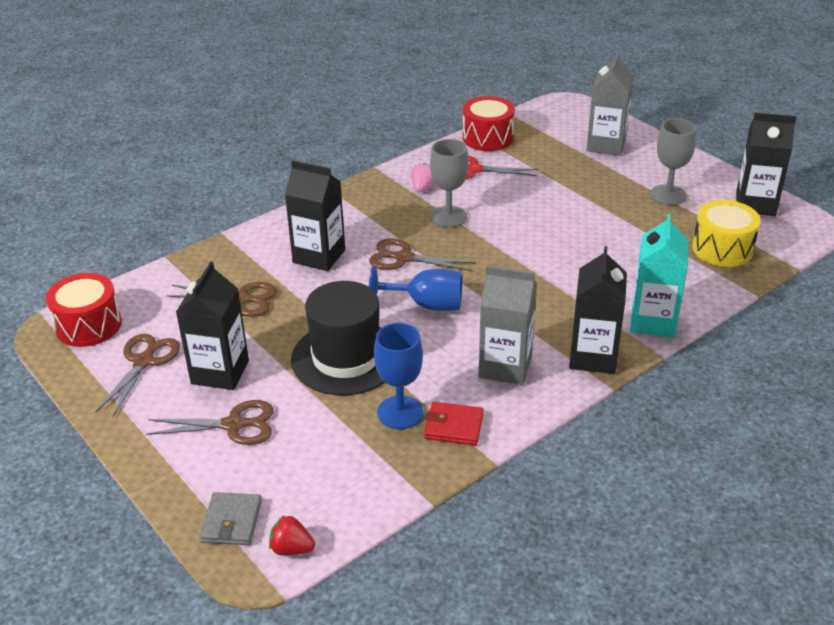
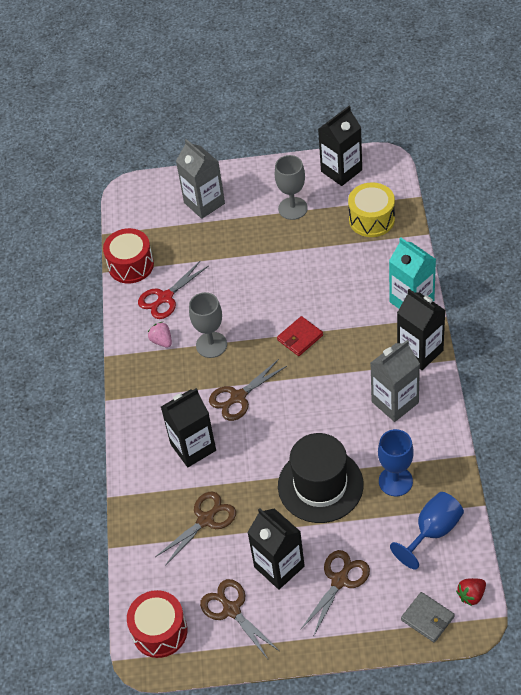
camera: 50 degrees left, 15 degrees up
(426, 305) = (301, 411): blue goblet -> blue goblet (432, 531)
(454, 426) = (428, 459): red wallet -> red wallet (300, 338)

